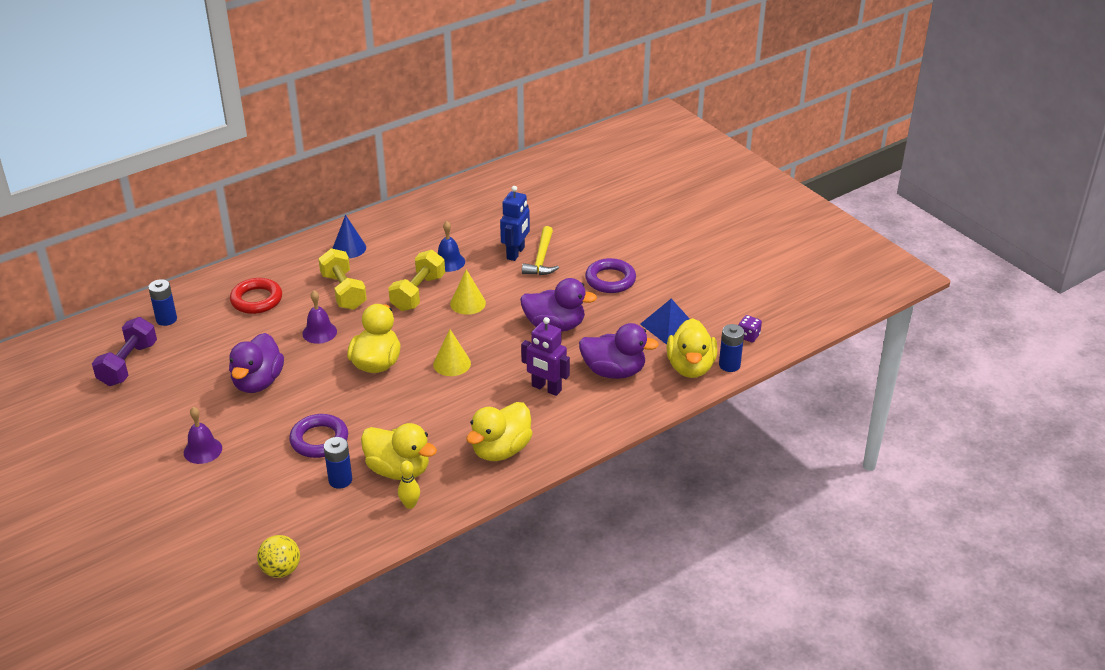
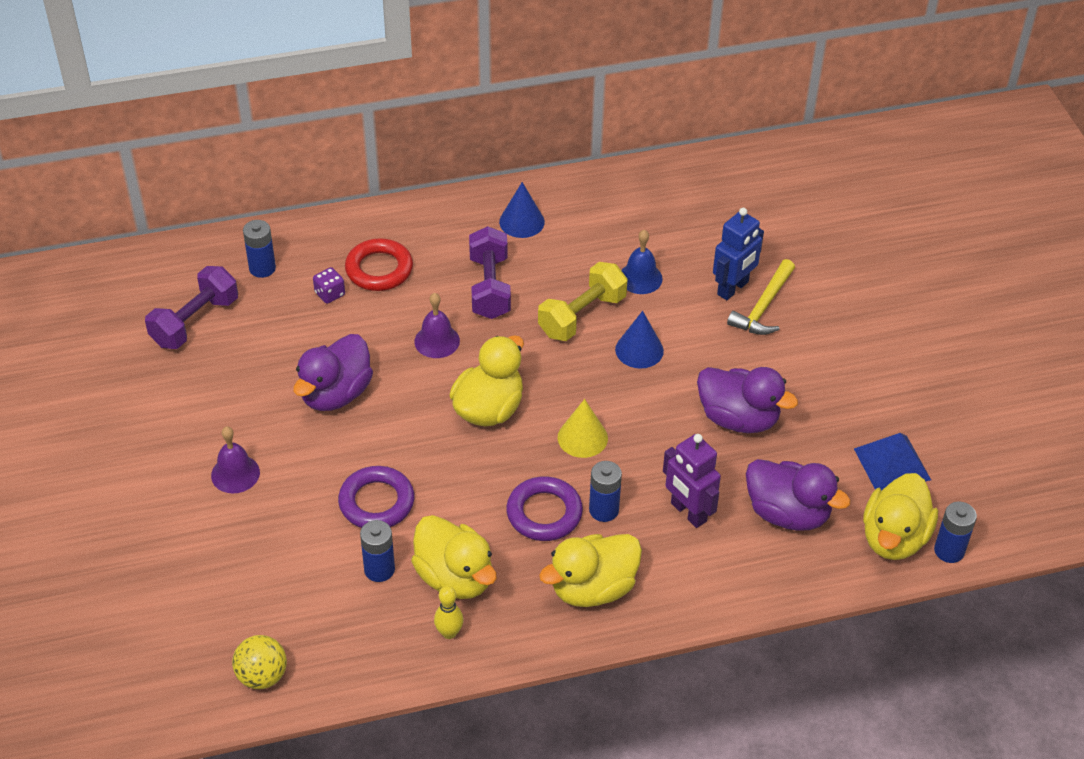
camera: 20 degrees right, 10 degrees up
(343, 291) = (489, 287): yellow dumbbell -> purple dumbbell
(467, 303) = (639, 350): yellow cone -> blue cone
(487, 402) = (603, 510): none -> blue battery
(610, 280) = (842, 366): purple ring -> purple ring (544, 513)
(748, 336) = (995, 512): purple dice -> purple dice (330, 294)

